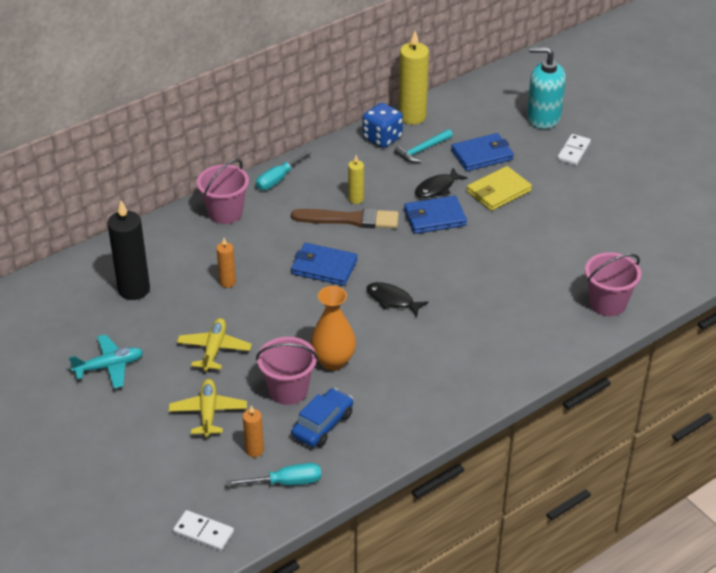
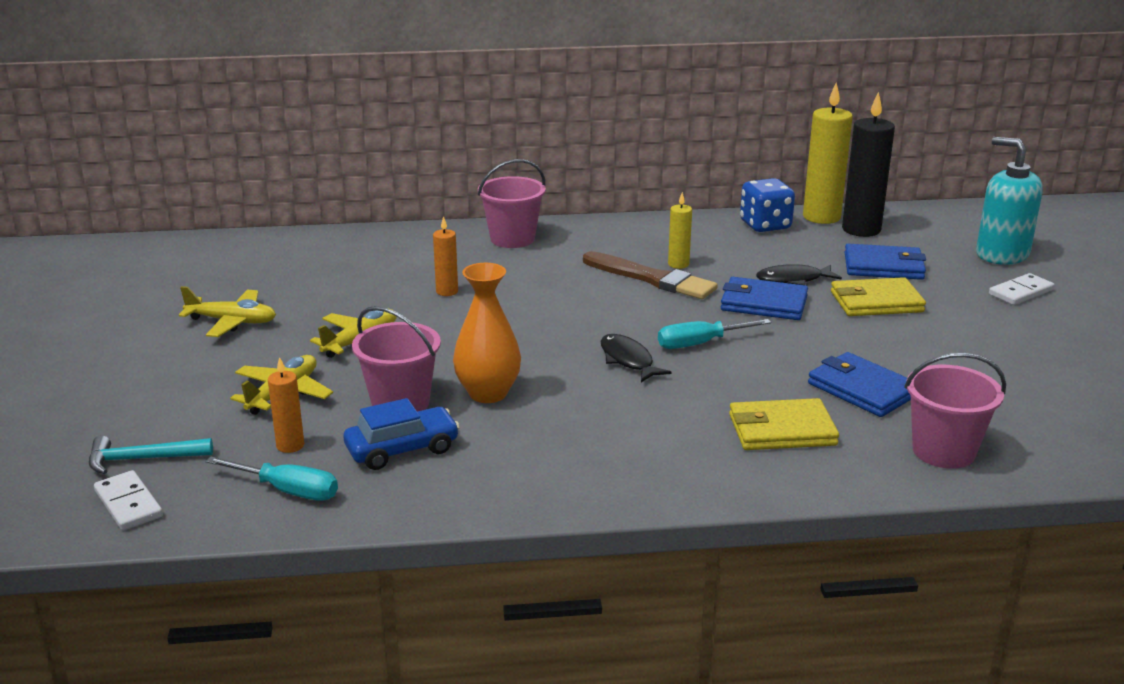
camera: 30 degrees right, 15 degrees down
(109, 367) = (232, 322): turquoise plane -> yellow plane
(134, 289) = (339, 270): black candle -> black candle (861, 230)
(278, 179) = (604, 228): turquoise screwdriver -> turquoise screwdriver (700, 343)
(324, 267) = (574, 309): blue wallet -> blue wallet (862, 389)
(422, 150) = (806, 245): turquoise hammer -> turquoise hammer (142, 459)
(517, 322) = (781, 430): none -> yellow wallet

